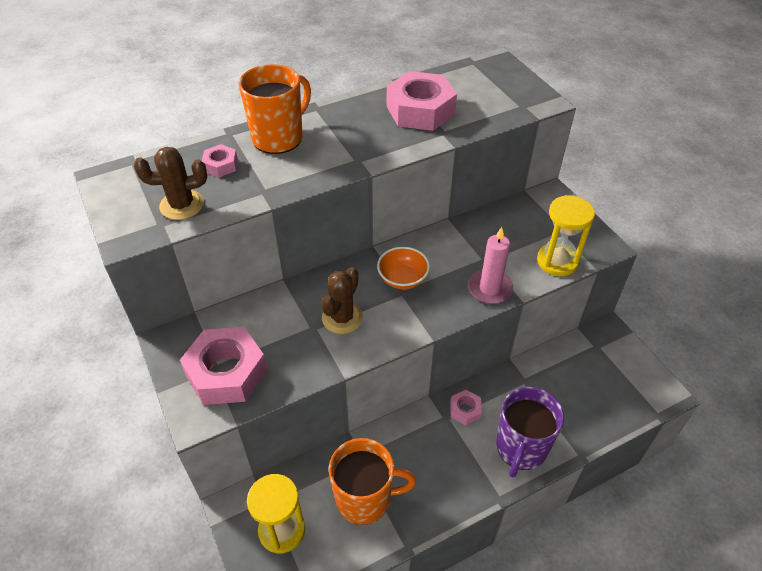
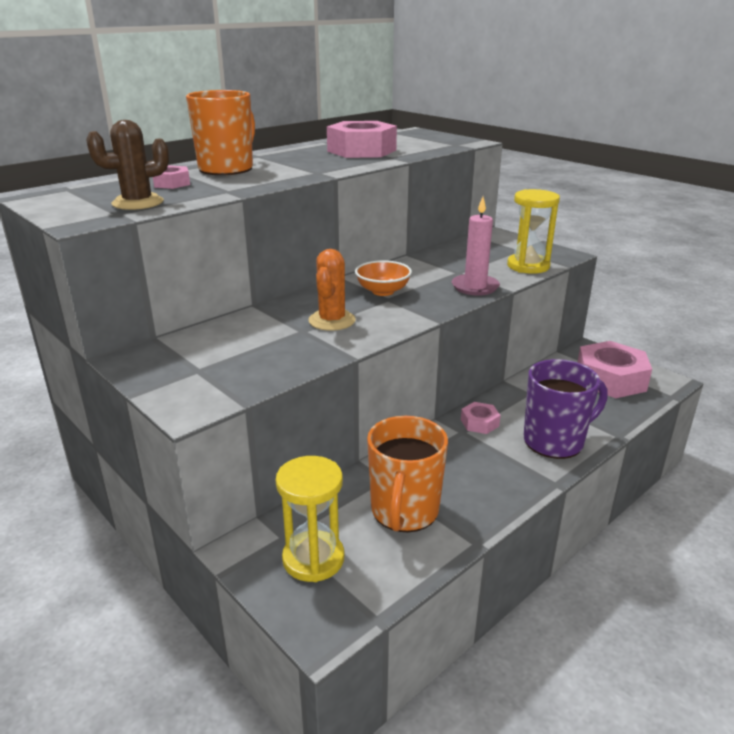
camera: 15 degrees left, 20 degrees down
(226, 373) = (214, 372): pink nut -> pink nut (610, 379)
(342, 318) = (332, 320): brown cactus -> orange cactus
(365, 499) = (404, 511): orange mug -> orange mug turned 120 degrees clockwise
(521, 448) = (555, 441): purple mug -> purple mug turned 120 degrees counterclockwise

